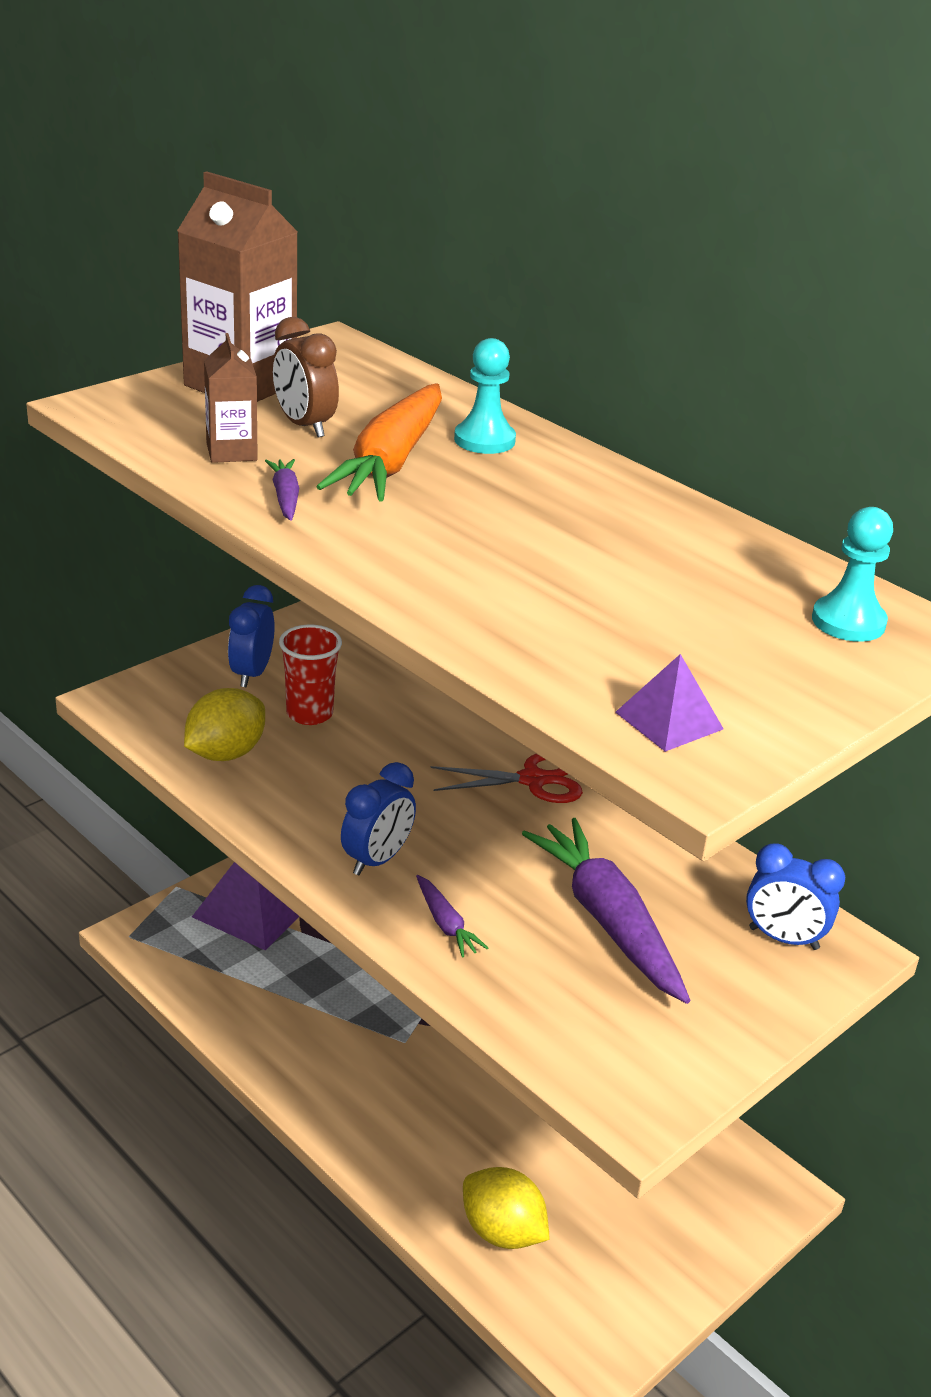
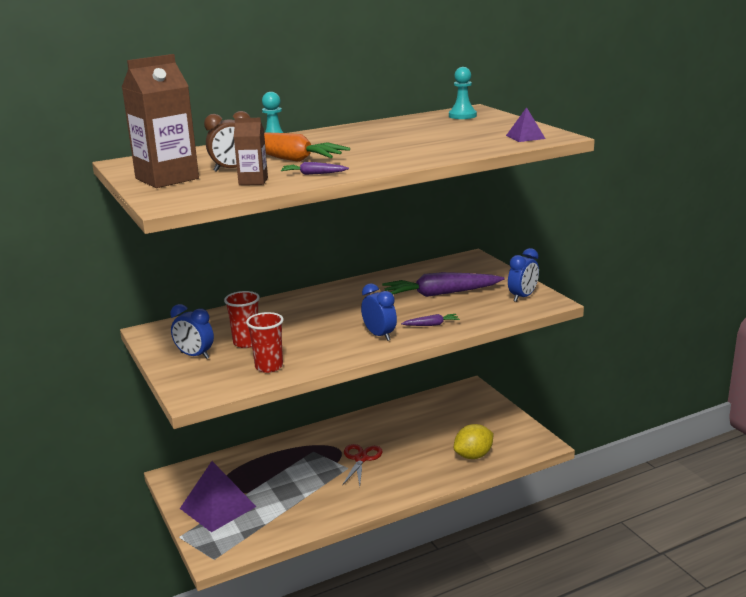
camera: 70 degrees left, 10 degrees down
(225, 753) = (269, 367): yellow lemon -> red cup
(533, 780) = (336, 297): red scissors -> red scissors (361, 459)
(783, 938) = (462, 266): blue clock -> blue clock (522, 297)

